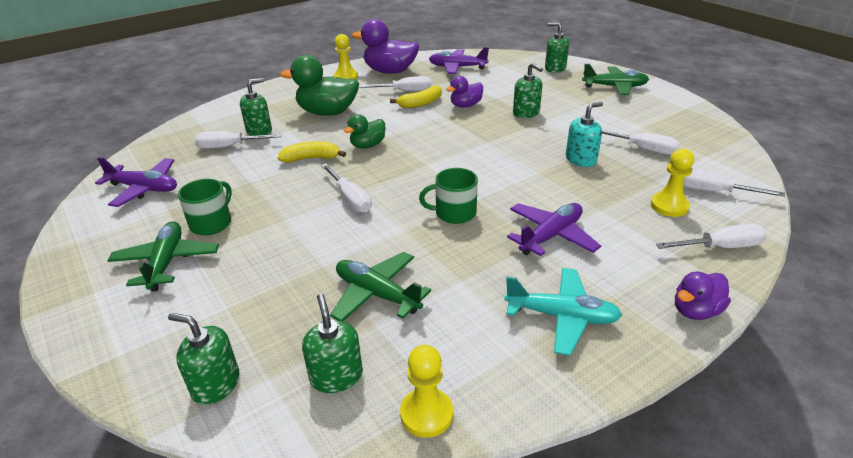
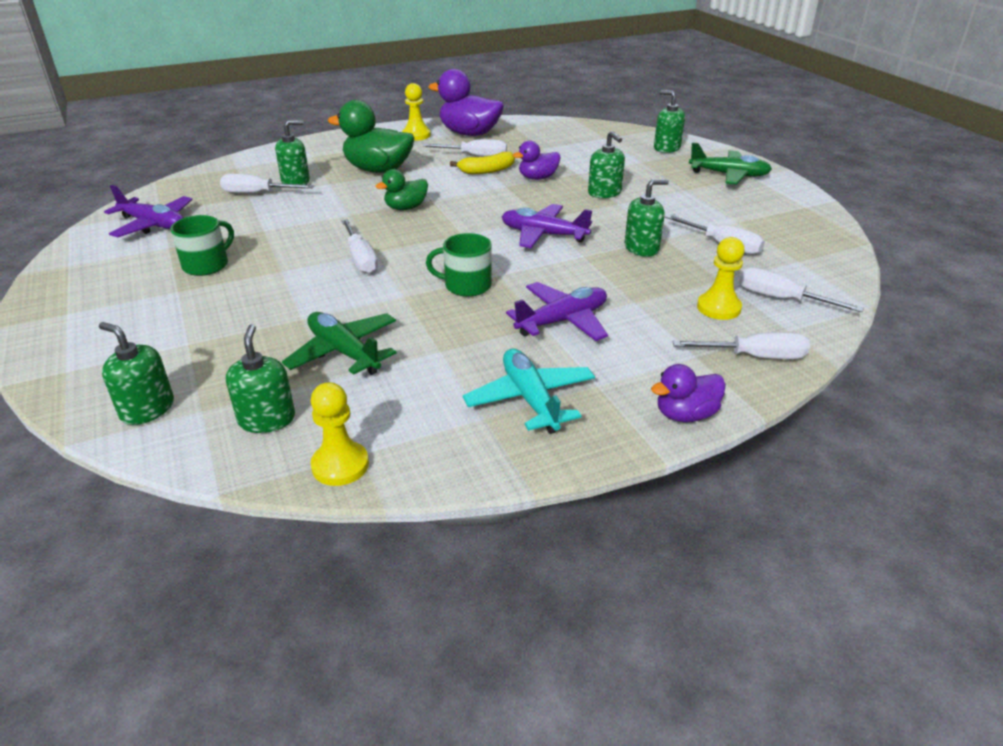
camera: 10 degrees right, 0 degrees up
(166, 262) = (147, 295): green plane -> none
(311, 158) = (338, 214): yellow banana -> none
(457, 67) = (550, 136): purple plane -> purple plane (543, 235)
(562, 316) = (530, 399): turquoise plane -> turquoise plane turned 135 degrees counterclockwise
(581, 159) = (641, 248): turquoise soap dispenser -> green soap dispenser

